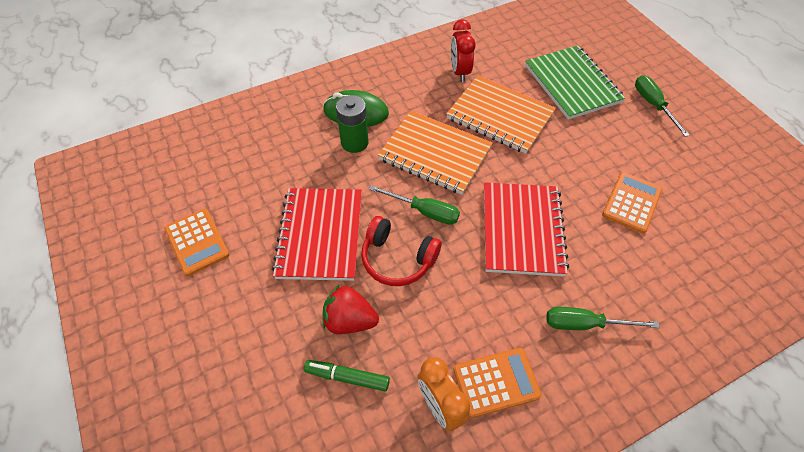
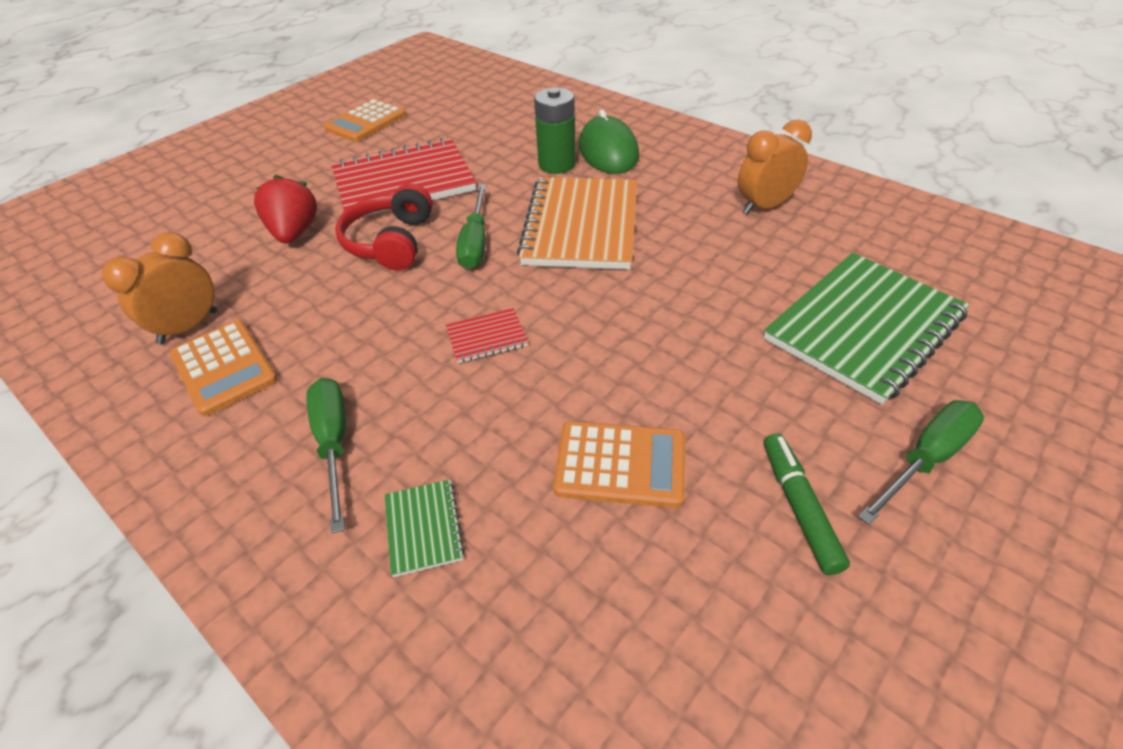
camera: 70 degrees right, 10 degrees down
(347, 377) = (222, 251): green marker -> green marker (799, 507)
(459, 72) = (764, 206): red clock -> orange clock
(500, 116) = (705, 265): orange notebook -> none
(522, 230) = (487, 337): red notebook -> red notebook, size x0.43
(652, 292) = (423, 528): none -> green notebook

